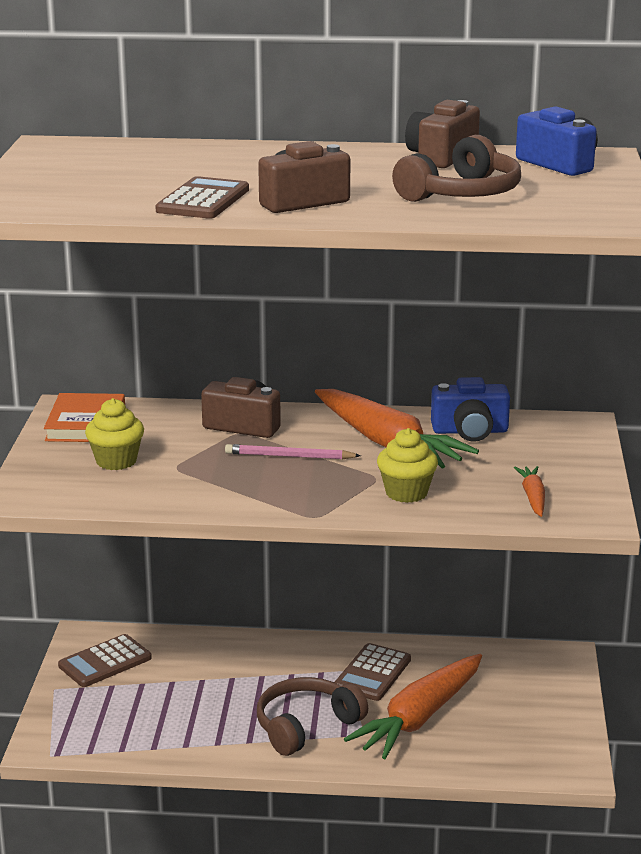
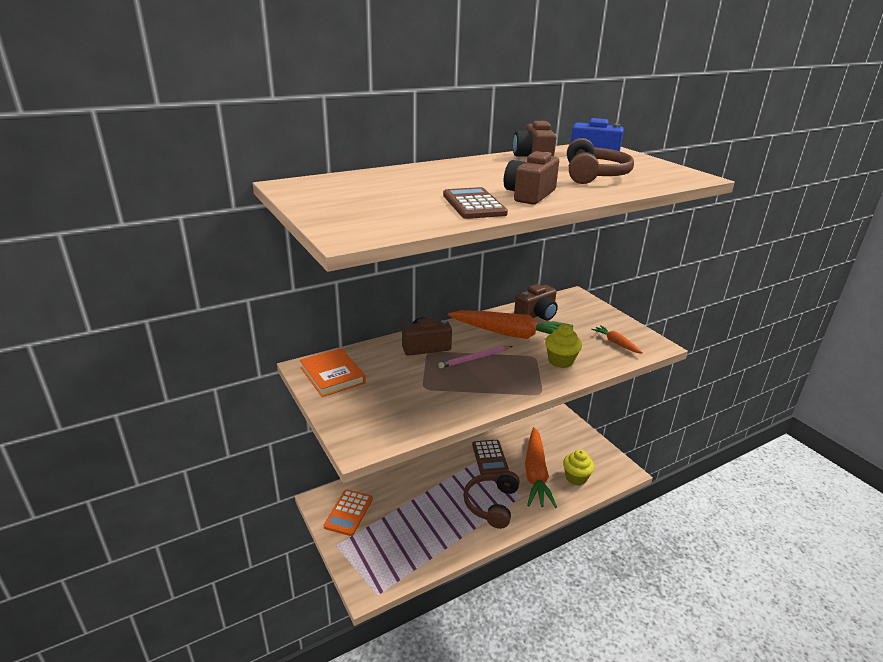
camera: 35 degrees left, 5 degrees up
(105, 662) = (348, 513): brown calculator -> orange calculator
(116, 461) = (384, 396): yellow cupcake -> yellow cupcake (576, 478)
(470, 431) = (536, 314): blue camera -> brown camera

